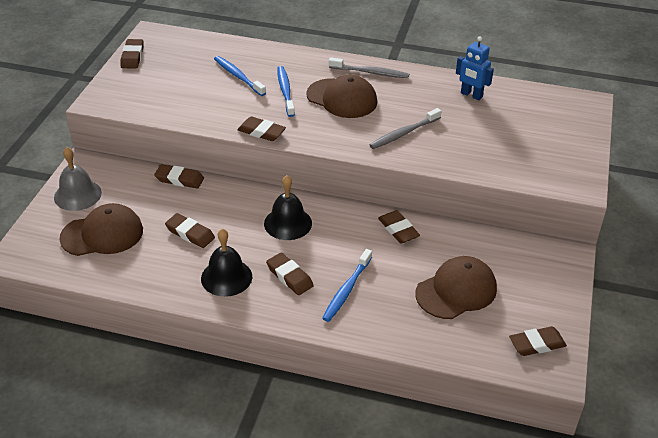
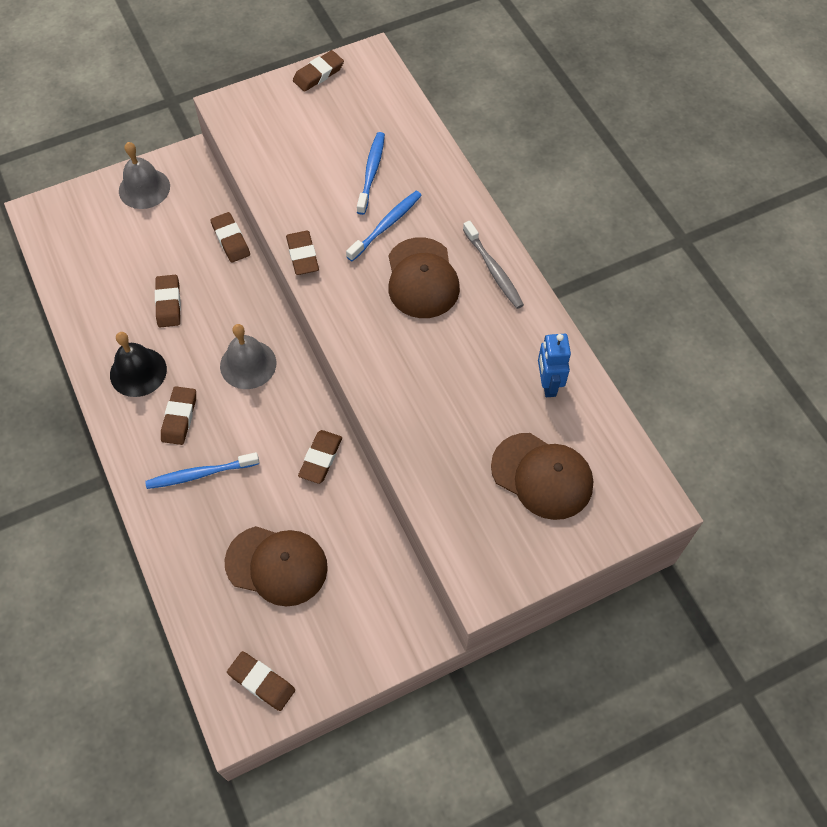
camera: 50 degrees right, 20 degrees up
(102, 234) = (113, 245): brown cap -> brown cap (542, 476)
(288, 223) = (248, 364): black bell -> grey bell
(404, 133) = (416, 370): grey toothbrush -> none

